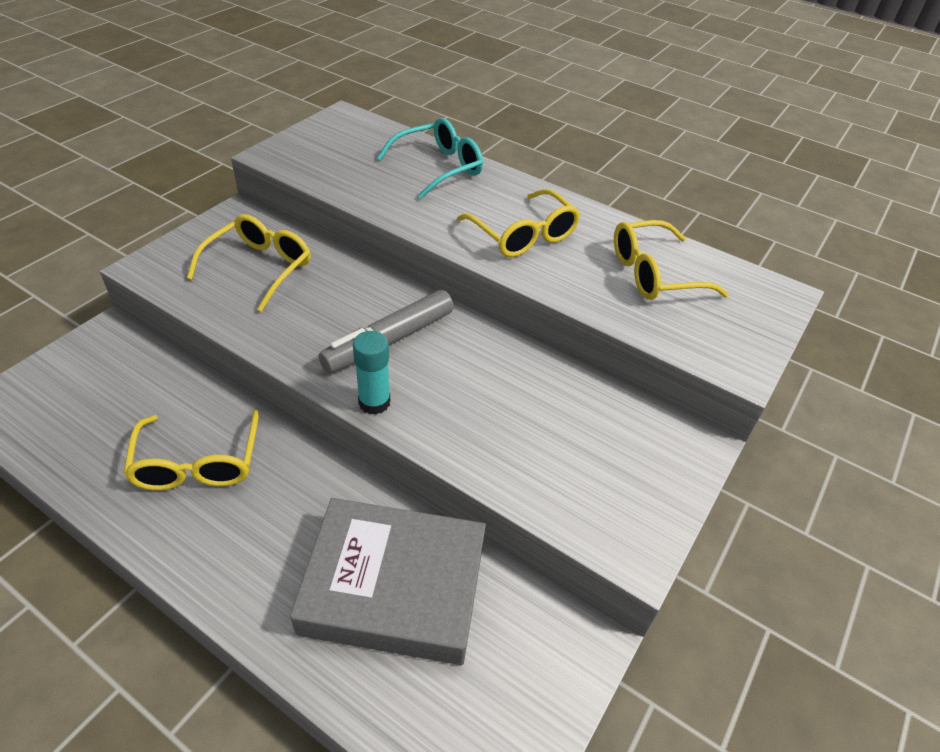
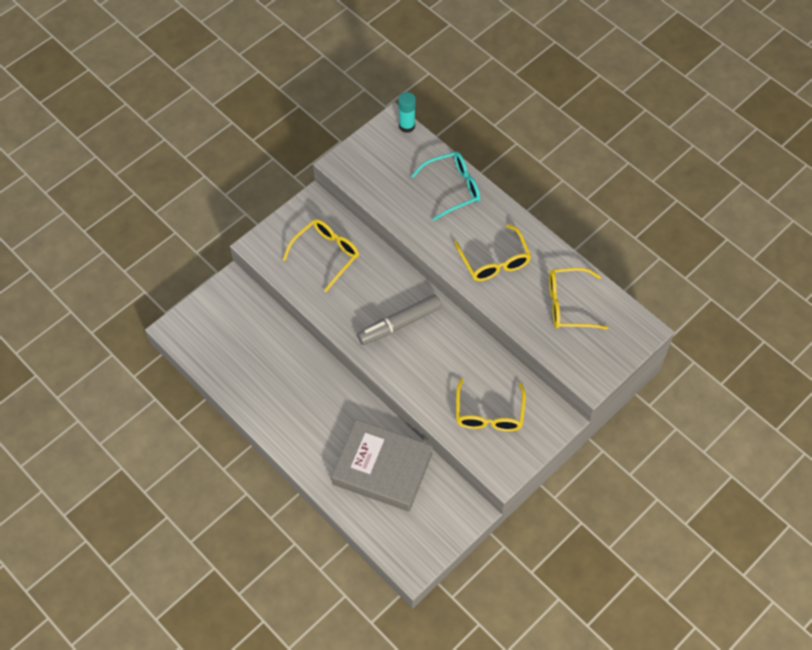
camera: 15 degrees right, 15 degrees up
(197, 464) = (286, 383): yellow glasses -> yellow glasses (489, 414)
(374, 402) = (385, 366): turquoise glue stick -> turquoise glue stick (407, 126)

